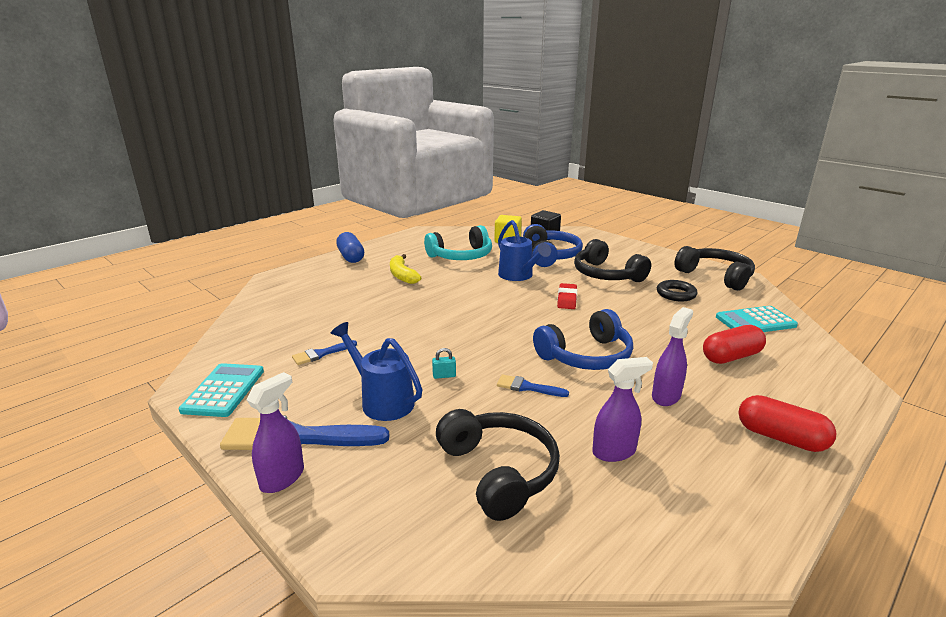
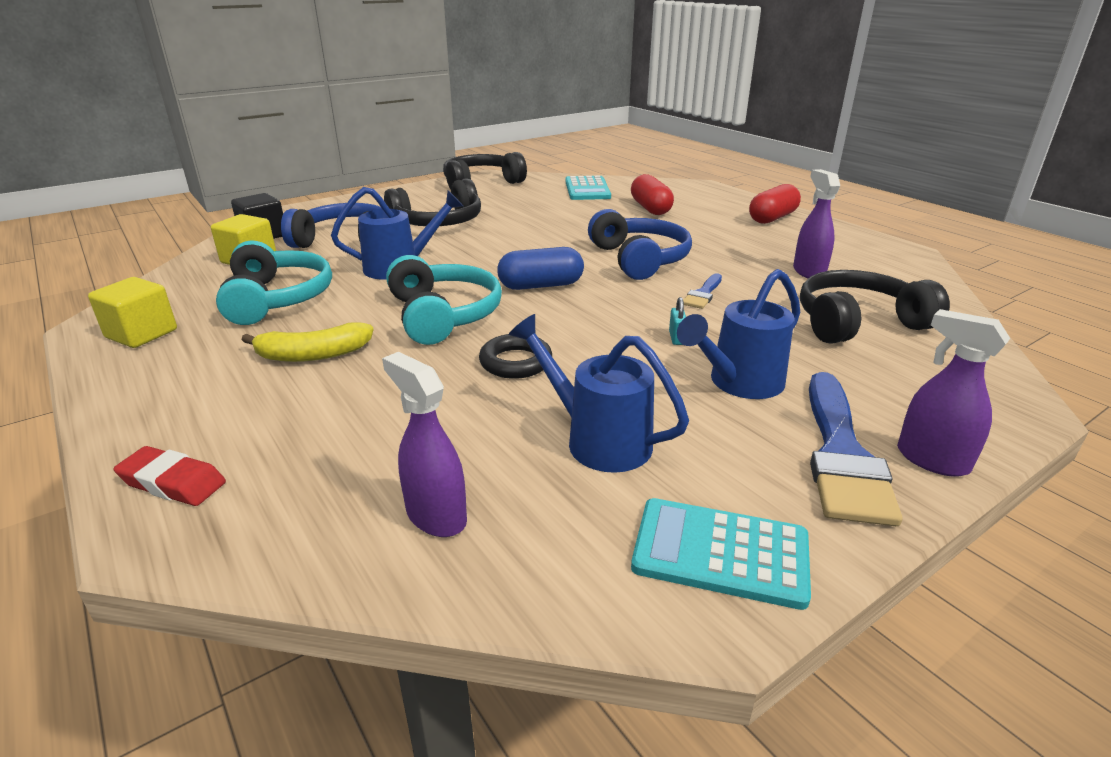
camera: 80 degrees left, 5 degrees up
(321, 354) = (598, 439): blue brush -> blue watering can
(351, 257) = (144, 412): blue capsule -> blue capsule (541, 286)
(416, 240) = (141, 334): none -> yellow cube
(455, 297) = (443, 315): none -> turquoise headphones
(567, 299) = (495, 250): red eraser -> red eraser (173, 482)
(666, 396) = (717, 240): purple spray bottle -> purple spray bottle (435, 516)
(676, 294) = (513, 203): black ring -> black ring (515, 362)

